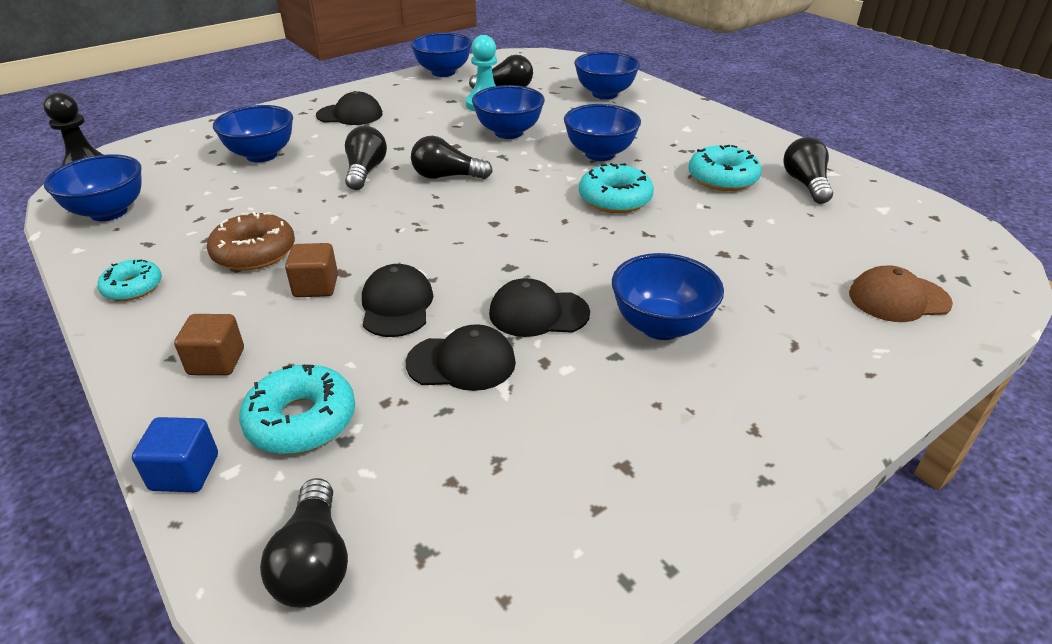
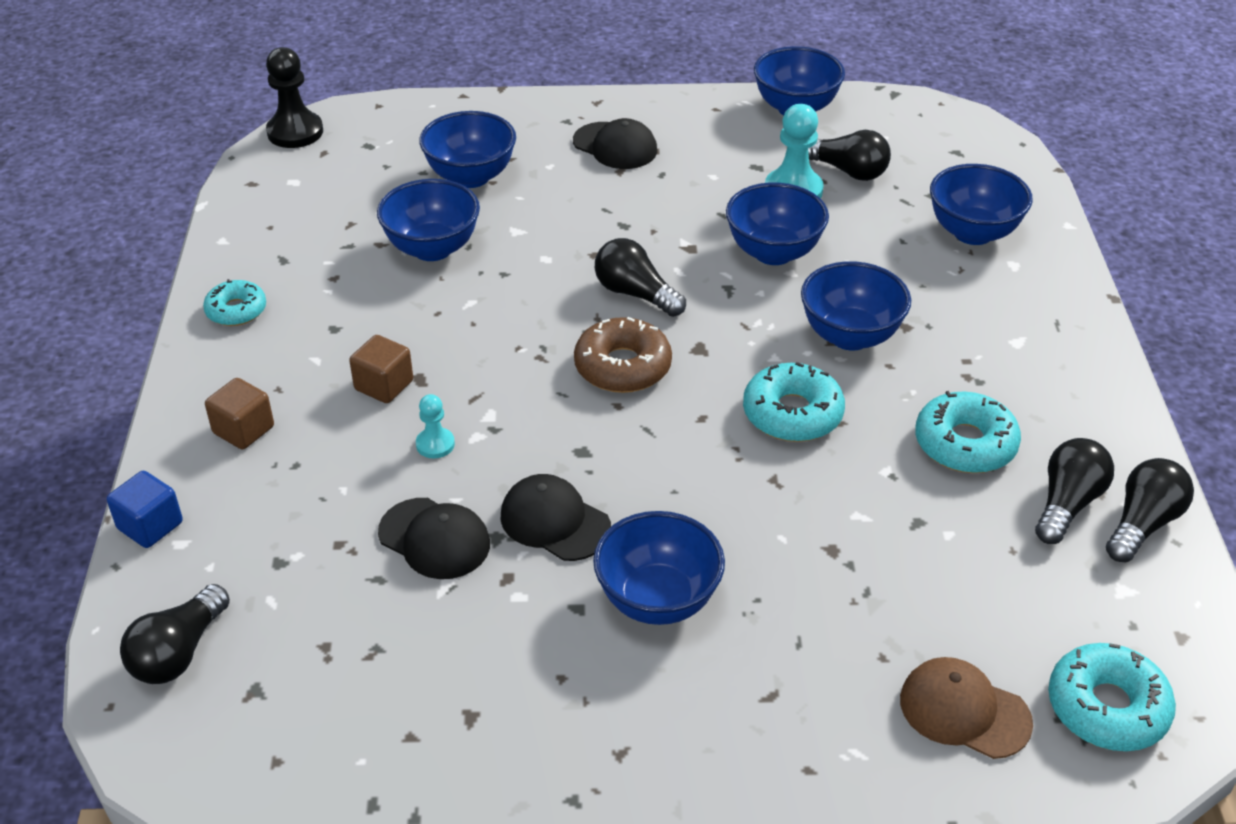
camera: 35 degrees right, 5 degrees up
(109, 212) = (277, 201): blue bowl -> blue bowl (432, 248)
(254, 252) = (363, 315): brown donut -> brown donut (622, 367)
(301, 420) = (262, 525): turquoise donut -> turquoise donut (1107, 708)
(365, 171) = (556, 248): black light bulb -> black light bulb (1142, 524)
(396, 305) = (435, 444): black cap -> turquoise pawn

